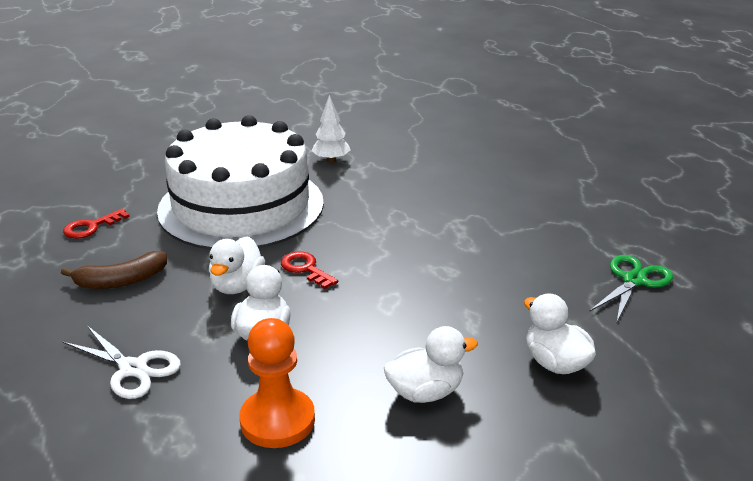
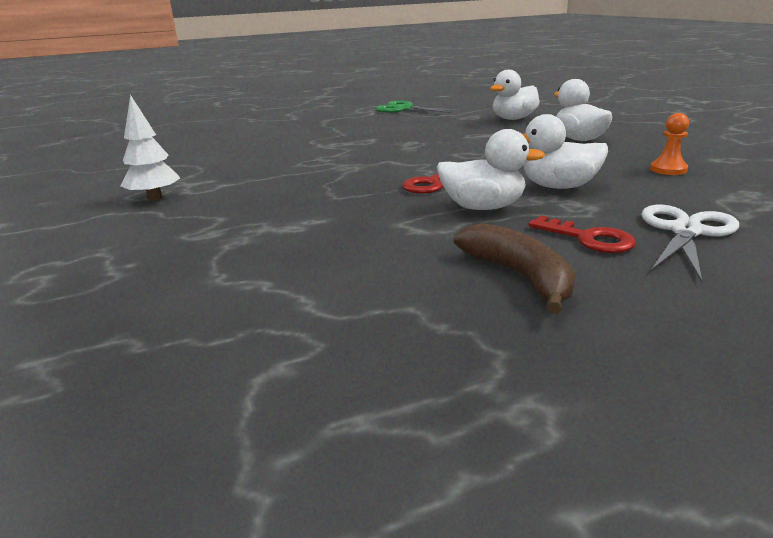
camera: 95 degrees left, 5 degrees down
(91, 227) = (355, 349): red key -> red key (589, 239)
(241, 206) = (280, 231): white cake -> none
(277, 420) = (668, 169): orange pawn -> orange pawn, size x0.52

